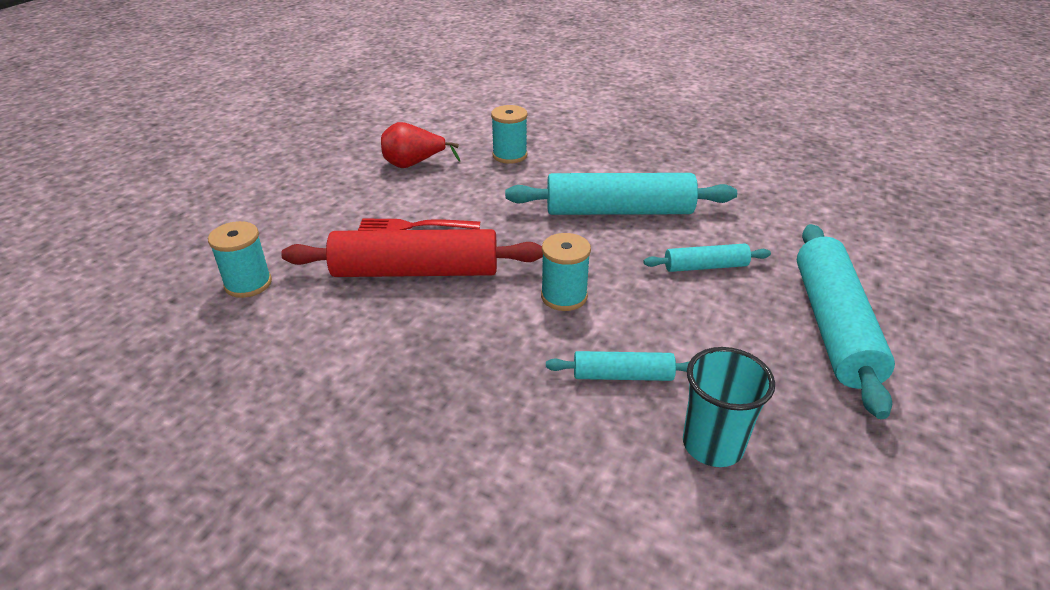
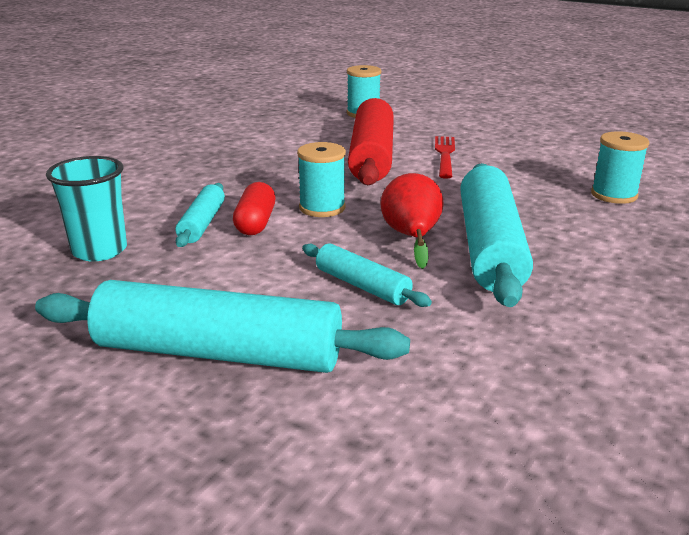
camera: 95 degrees right, 10 degrees down
(414, 164) = (568, 153): red pear -> red pear (412, 237)
(610, 336) = (255, 223): none -> red capsule
(705, 266) = (362, 286): turquoise rolling pin -> turquoise rolling pin turned 45 degrees counterclockwise

